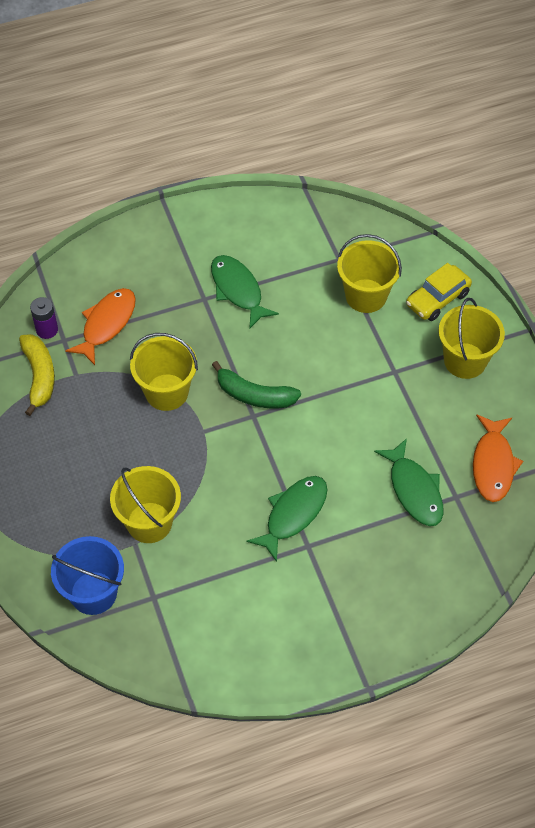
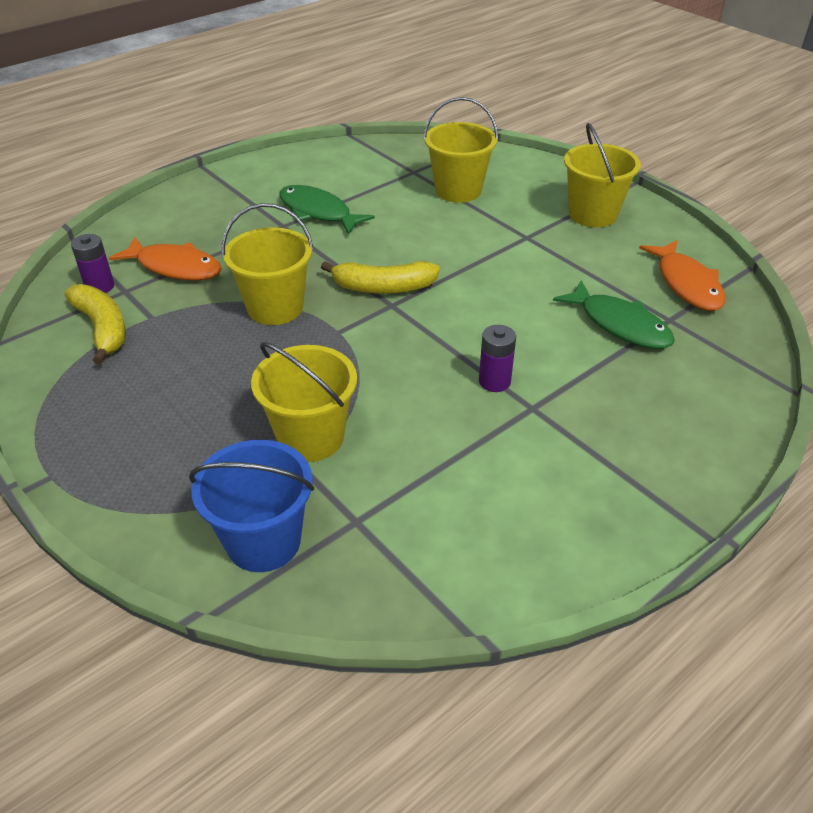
camera: 20 degrees left, 15 degrees down
(106, 324) = (175, 267): orange fish -> orange fish turned 105 degrees clockwise
(254, 395) = (383, 288): green banana -> yellow banana
(293, 514) = (494, 381): green fish -> purple battery
(437, 299) = (531, 179): yellow car -> none

